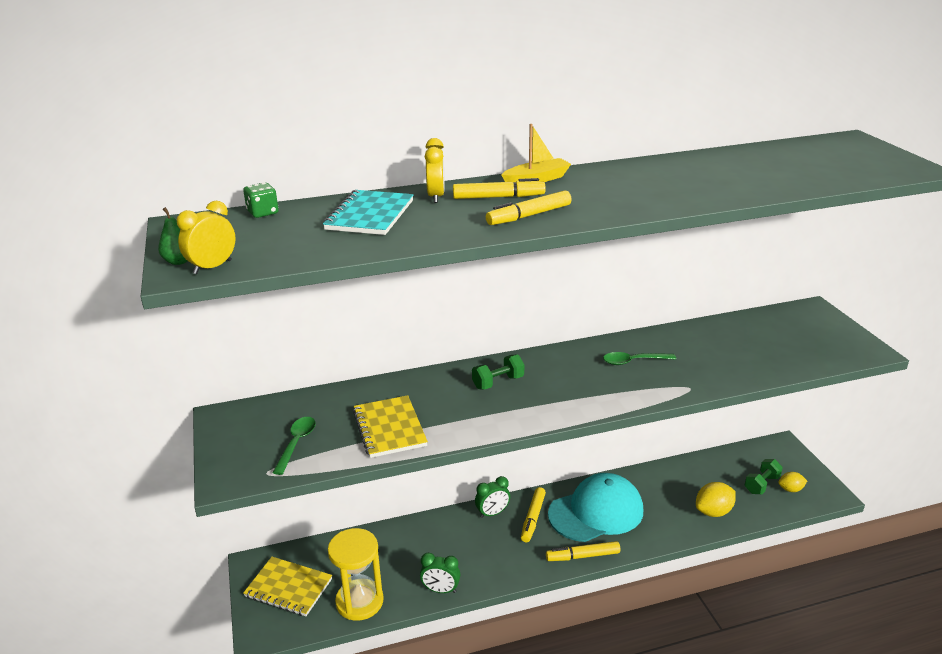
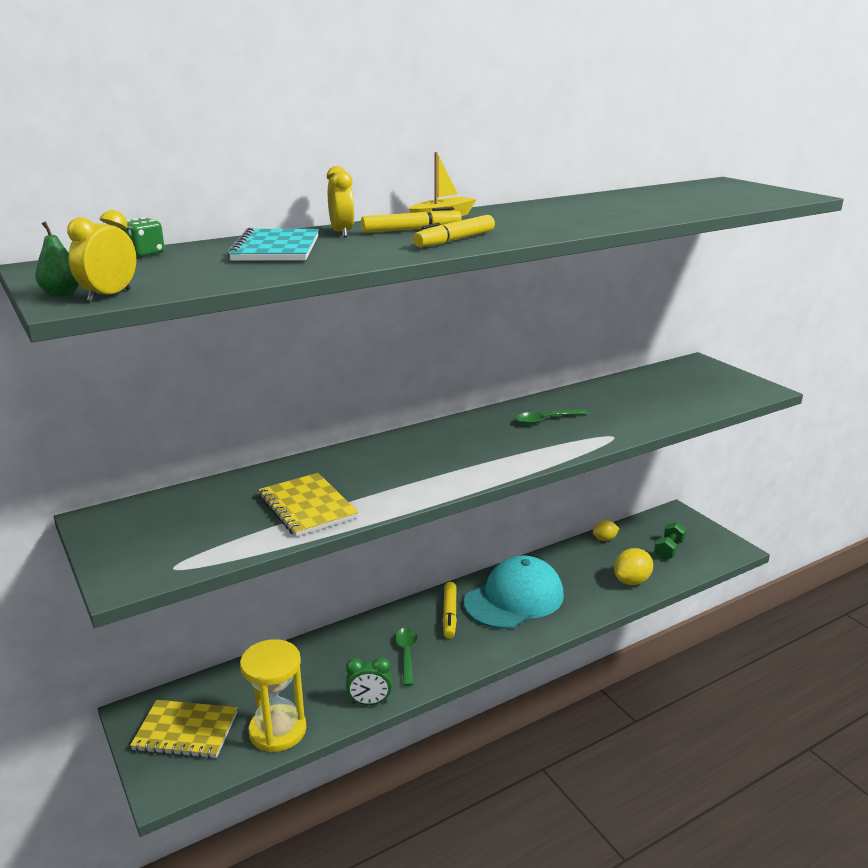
camera: 15 degrees left, 5 degrees down
(296, 443) = (200, 534): green spoon -> green spoon (406, 654)
(492, 513) = (404, 616): green clock -> none
(498, 382) = (412, 452): green dumbbell -> none
(582, 556) = (514, 643): yellow marker -> none
(790, 489) = (697, 550): yellow lemon -> yellow lemon (604, 539)

